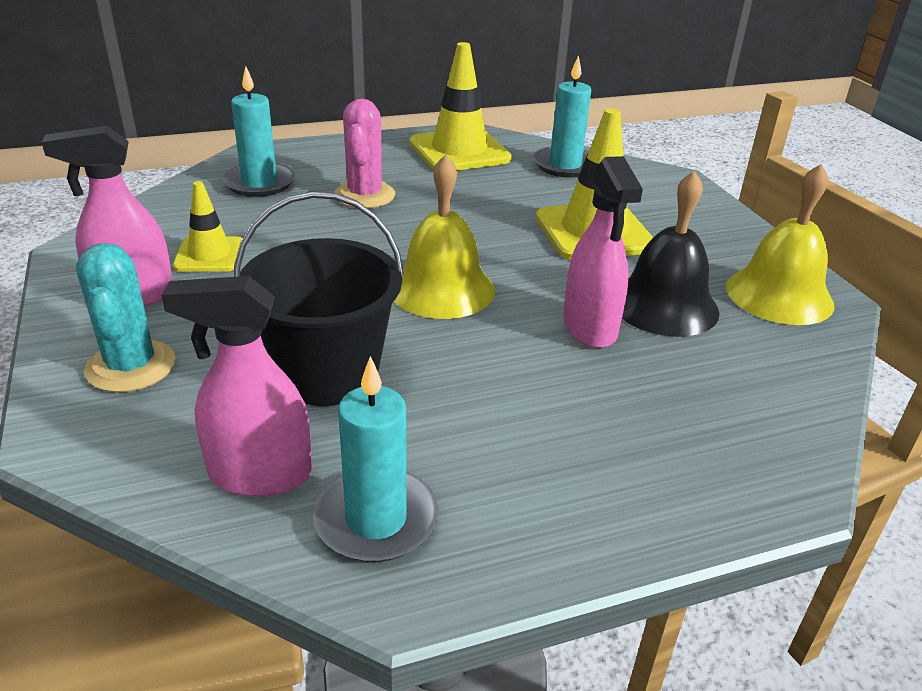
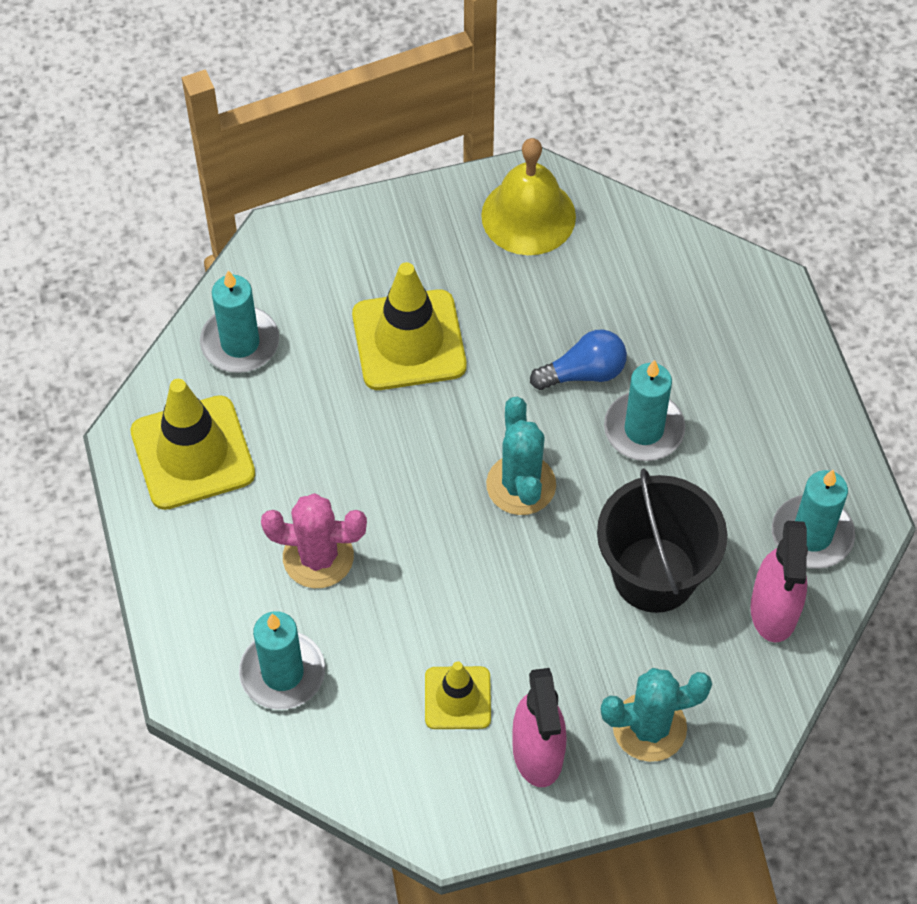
camera: 85 degrees left, 25 degrees up
(442, 289) = (521, 485): yellow bell -> turquoise cactus
(524, 369) = (644, 429): none -> turquoise candle
(590, 328) = (583, 373): pink spray bottle -> blue light bulb
(664, 305) = (546, 309): black bell -> none

